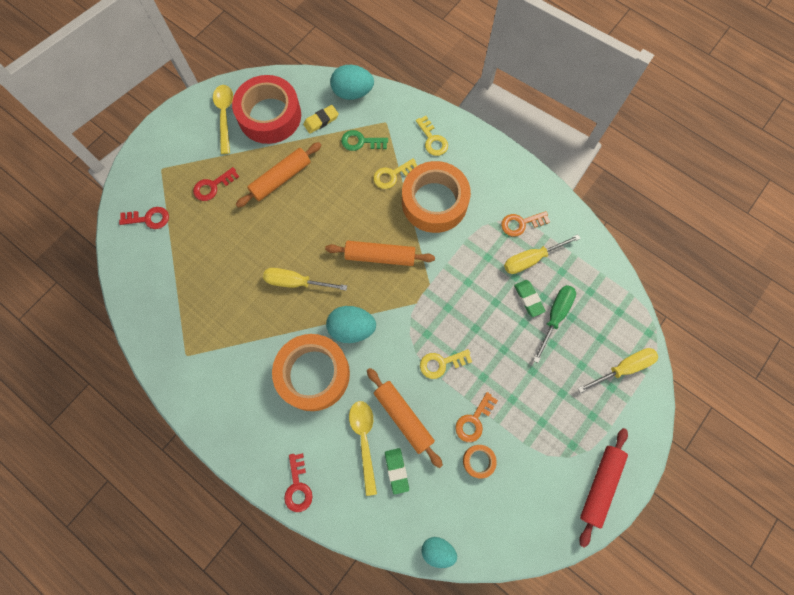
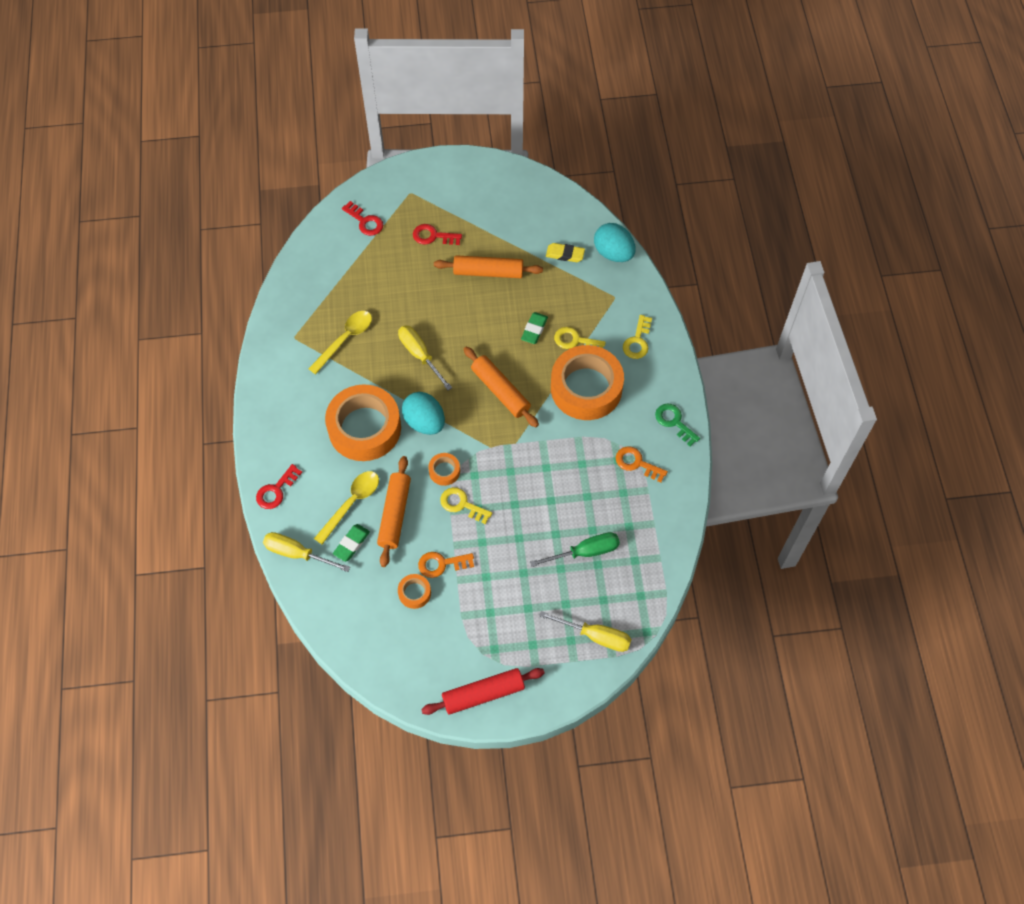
camera: 45 degrees right, 10 degrees down
(225, 116) = (496, 191): yellow spoon -> yellow spoon (345, 339)
(269, 116) = (530, 218): red tape -> none
(360, 142) = (578, 295): green key -> green key (674, 422)
(403, 351) = (444, 471): none -> orange tape
(437, 550) = (322, 620): turquoise egg -> none
(528, 299) = (579, 521): green eraser -> green eraser (534, 329)
(531, 259) = (614, 496): yellow screwdriver -> yellow screwdriver (297, 553)

